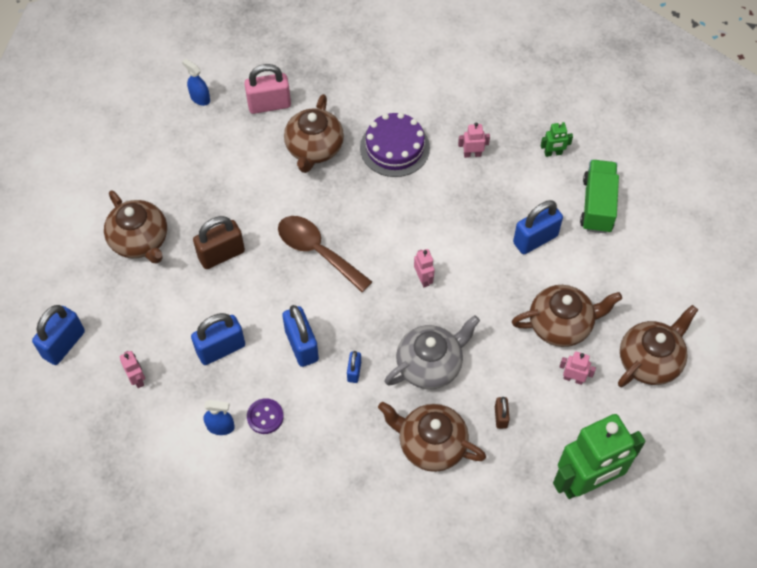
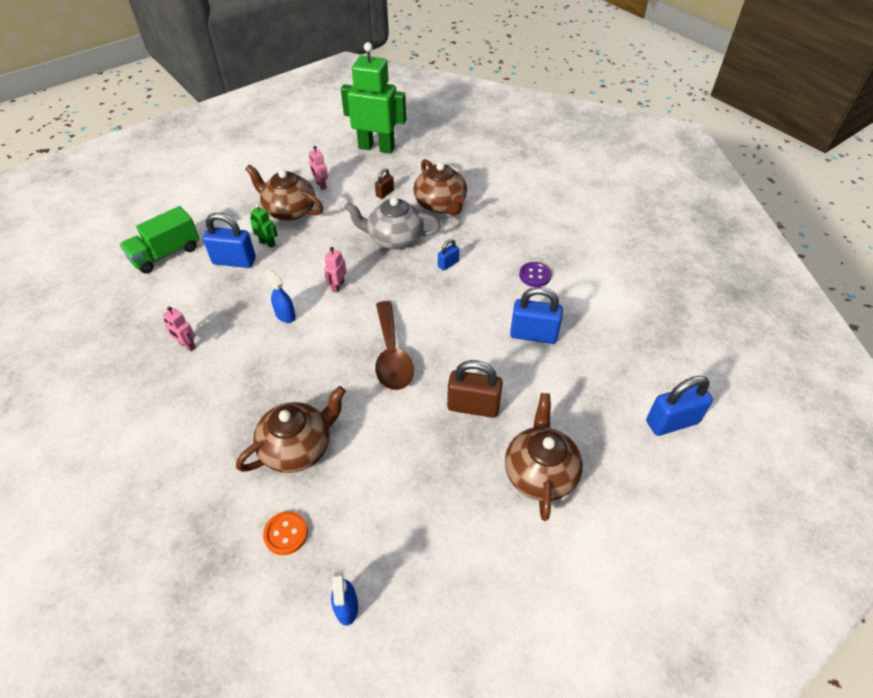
camera: 140 degrees left, 10 degrees down
(137, 379) = (618, 355): pink robot -> none
(220, 427) = (572, 288): blue spray bottle -> blue spray bottle (285, 315)
(269, 105) = (286, 534): pink padlock -> orange button
(302, 345) = (469, 300): blue padlock -> none
(394, 148) = (234, 395): purple cake -> none
(553, 153) = (135, 304): green robot -> green robot (267, 243)
(650, 360) = (268, 169): brown teapot -> none

